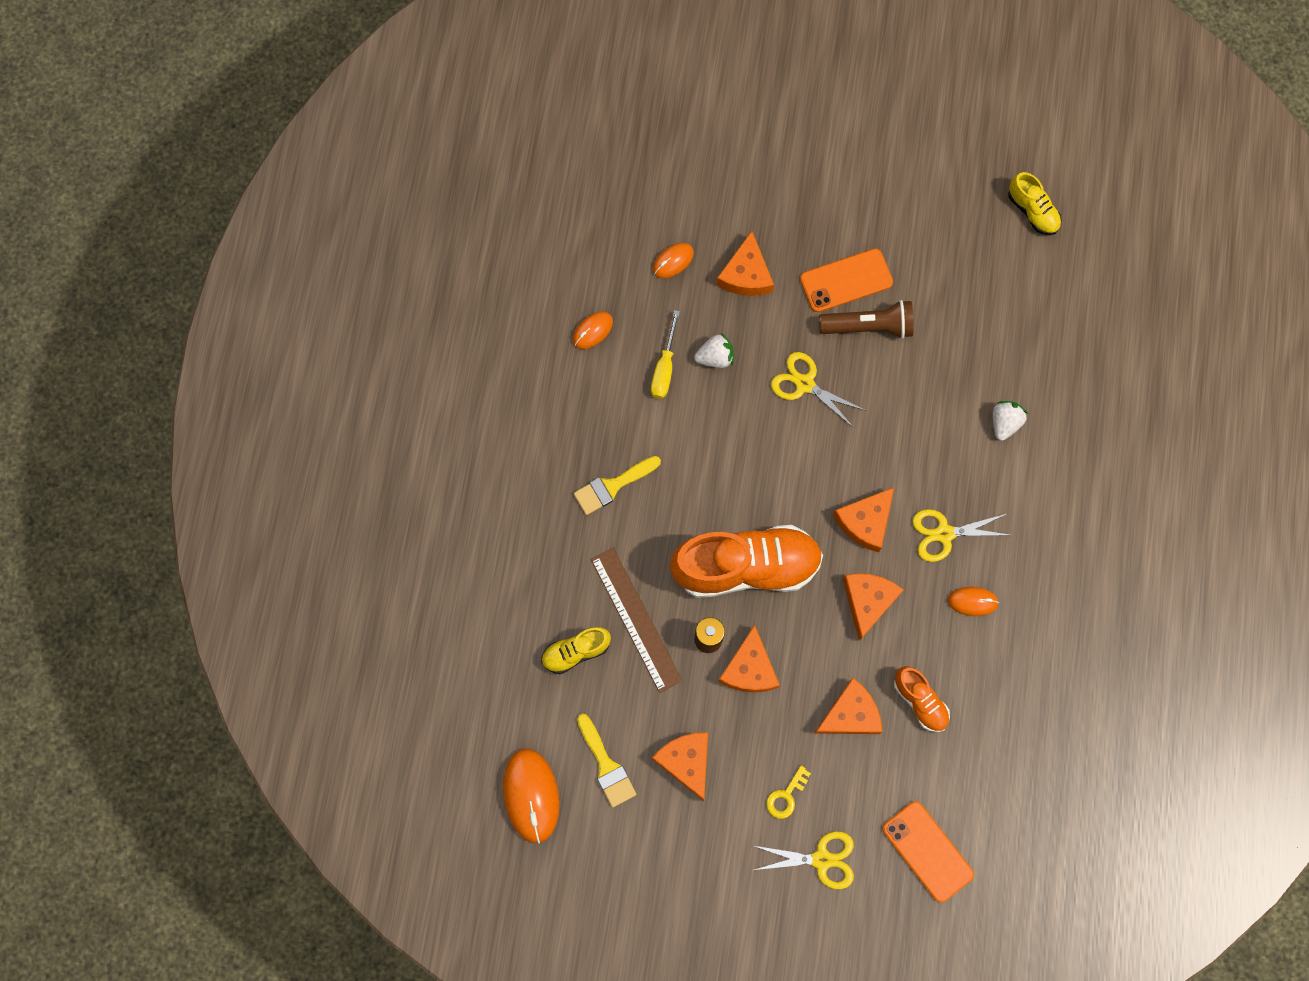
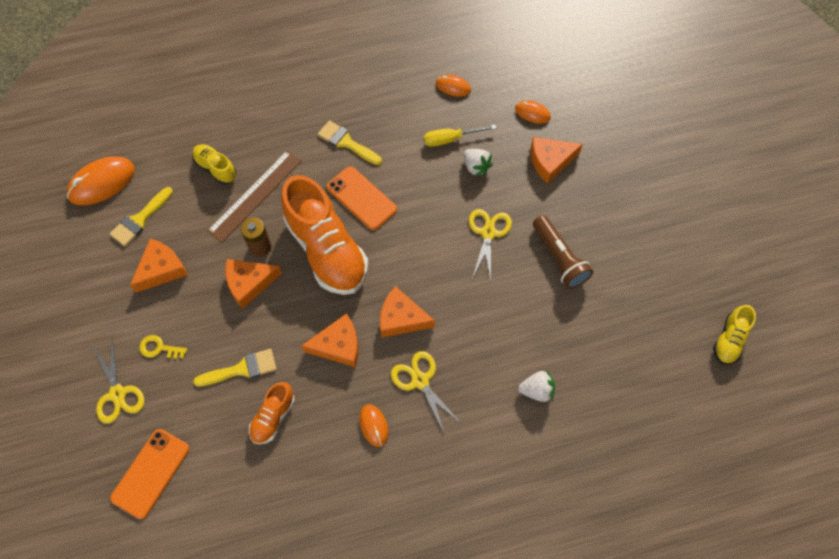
camera: 65 degrees right, 10 degrees down
(846, 280) = (586, 228): orange phone -> orange phone (361, 198)
(850, 714) = (242, 369): orange cheese -> yellow brush

